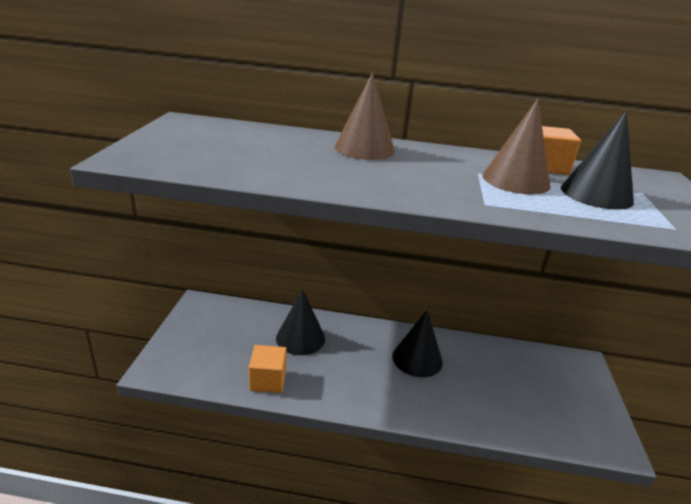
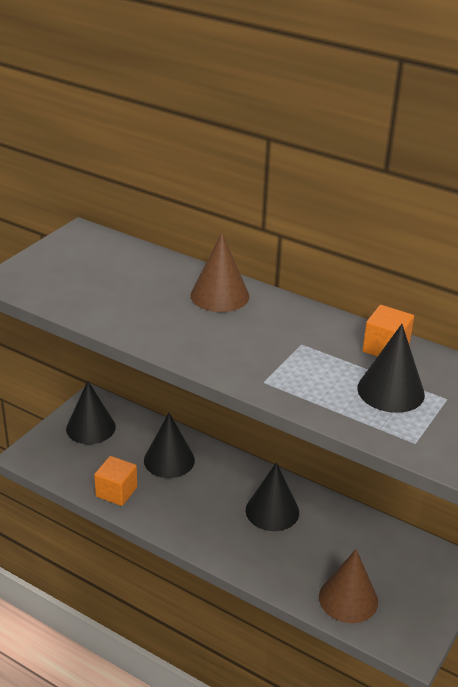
camera: 25 degrees right, 5 degrees up
(210, 327) = (90, 427): none -> black cone
(516, 180) = (328, 360): brown cone -> brown cone (348, 599)

